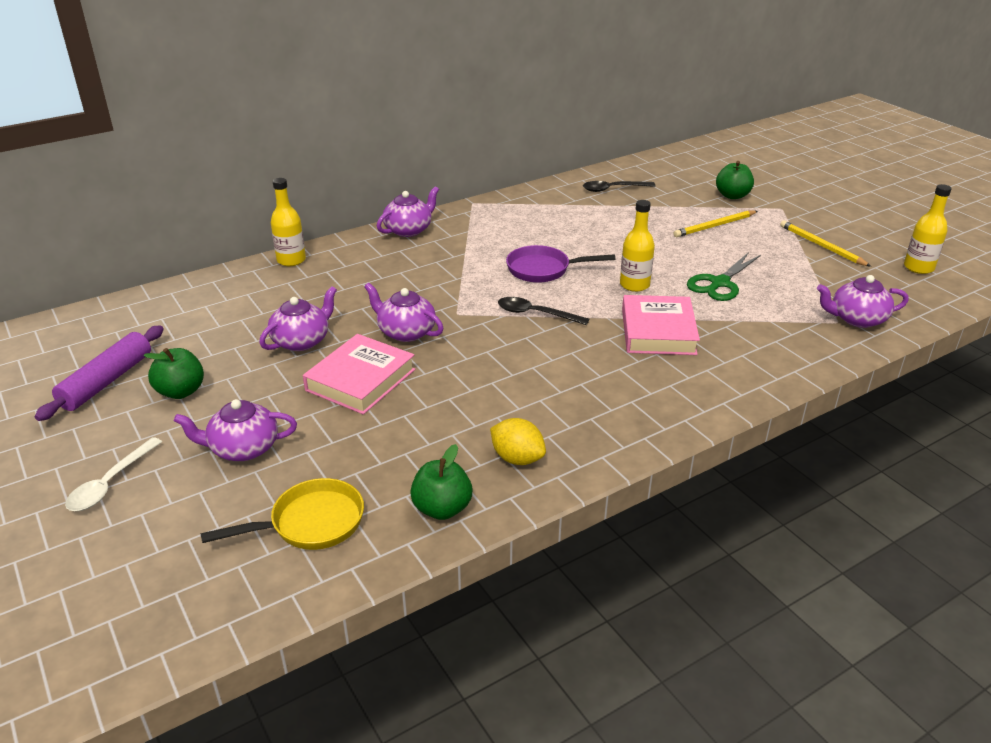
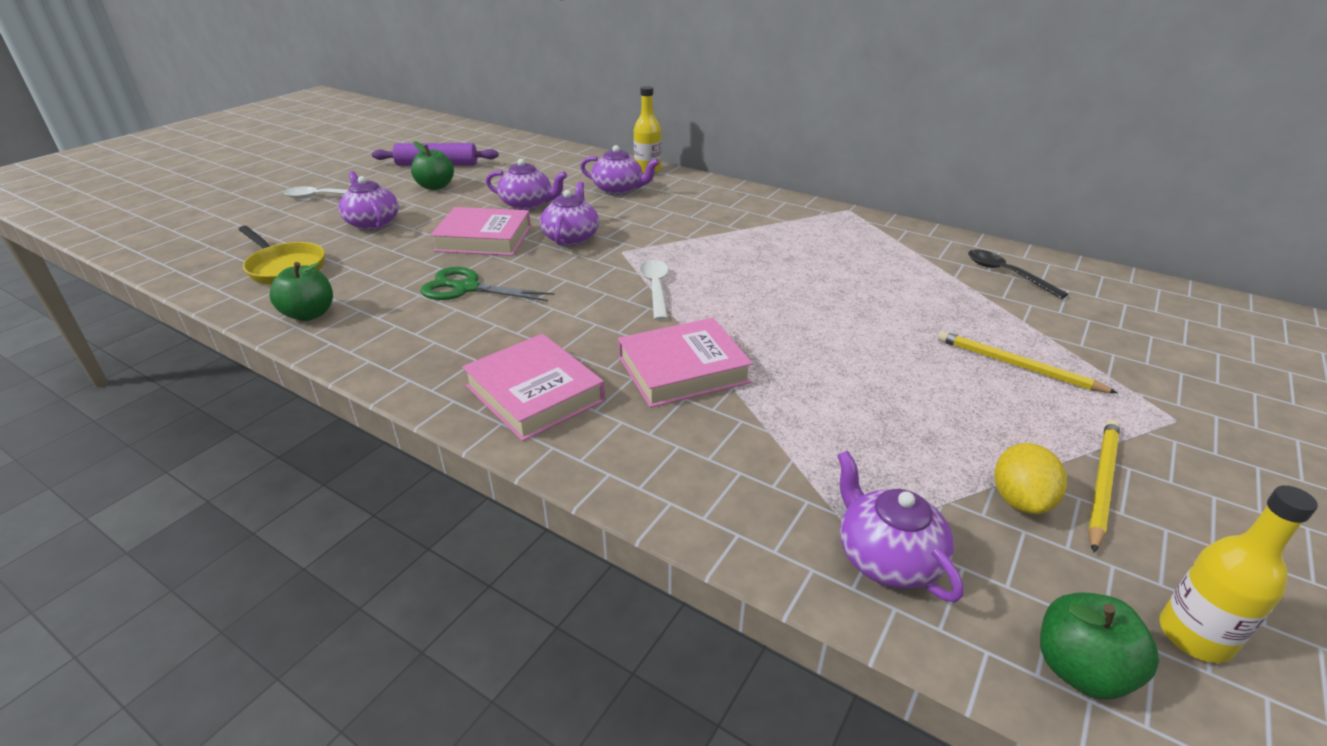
camera: 65 degrees right, 0 degrees up
(409, 230) = (754, 196): purple teapot -> purple teapot (619, 189)
(517, 458) = (391, 333): yellow lemon -> yellow lemon (1020, 500)
(535, 314) = (655, 288): black spoon -> white spoon
(543, 269) = (752, 273): purple pan -> none
(634, 285) = (778, 333): yellow bottle -> none
(655, 398) = (535, 393): none -> pink book
(719, 283) = (852, 396): green scissors -> green scissors (467, 288)
(732, 196) = (1141, 365): green apple -> green apple (1080, 669)

